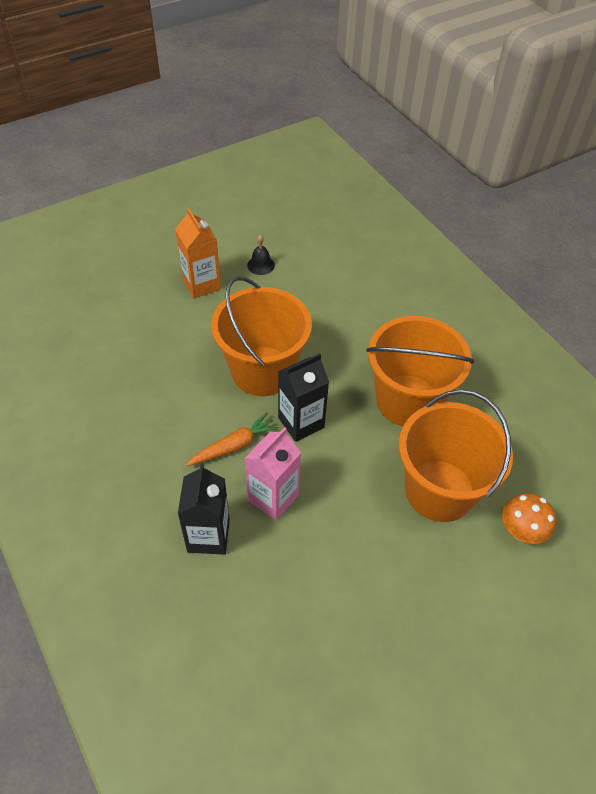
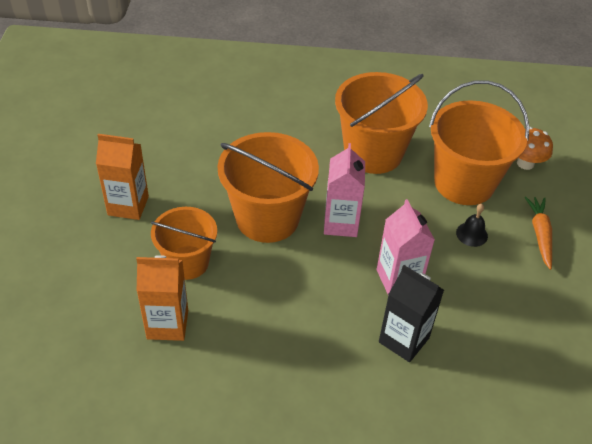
camera: 55 degrees left, 5 degrees down
(109, 372) = (167, 324): none -> orange carton
(176, 349) = (187, 262): none -> orange bucket
(233, 446) = (328, 277): orange carrot -> orange carrot (540, 235)
(261, 265) = (148, 156): black bell -> black bell (472, 234)
(301, 422) = (341, 223): black carton -> pink carton

